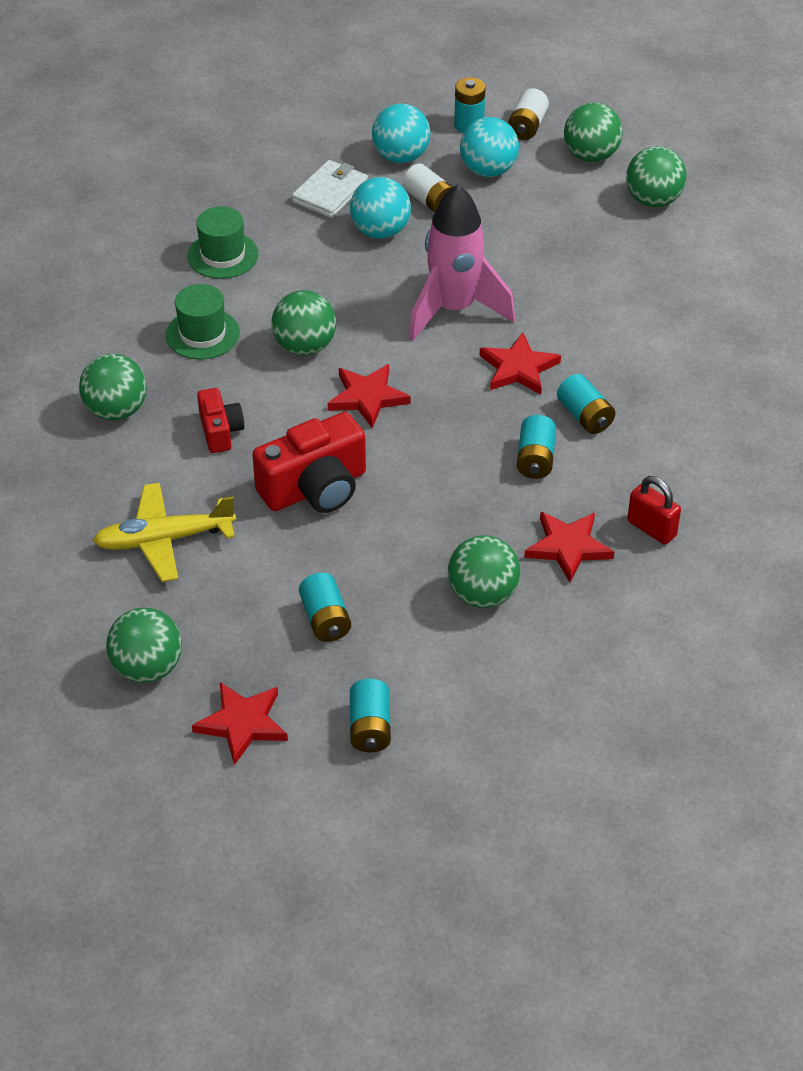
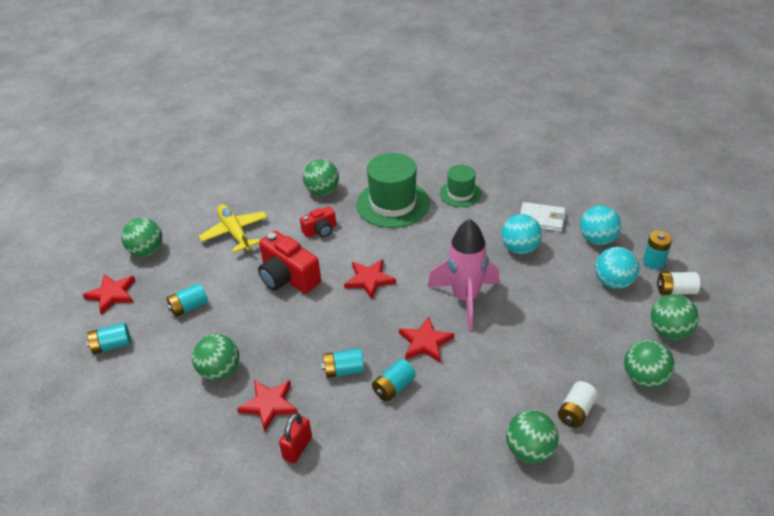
camera: 75 degrees right, 5 degrees down
(202, 334) = (393, 204): green hat -> green hat, size x1.73
(305, 346) = (401, 244): green ball -> green ball (529, 450)
(429, 201) = (562, 262): white battery -> white battery (575, 412)

